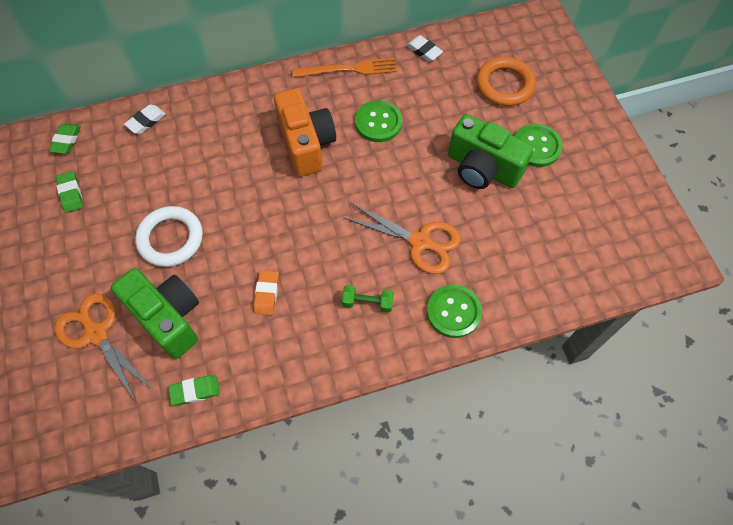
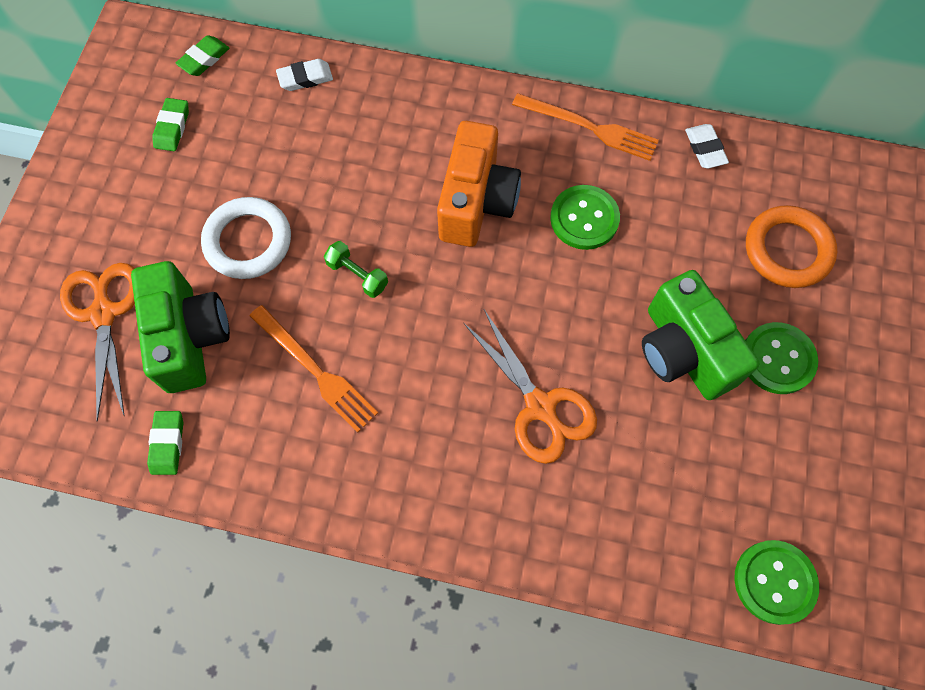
camera: 30 degrees right, 5 degrees up
(195, 391) = (167, 444): green eraser -> green eraser turned 75 degrees clockwise
(267, 294) = (315, 370): orange eraser -> orange fork
(367, 302) = (427, 449): green dumbbell -> green dumbbell (357, 275)
(453, 312) = (526, 522): green button -> green button (774, 582)

